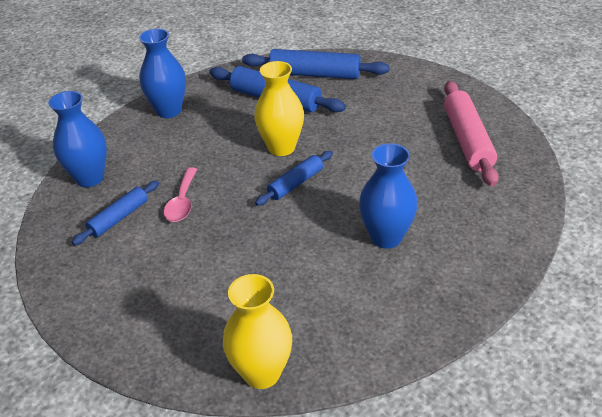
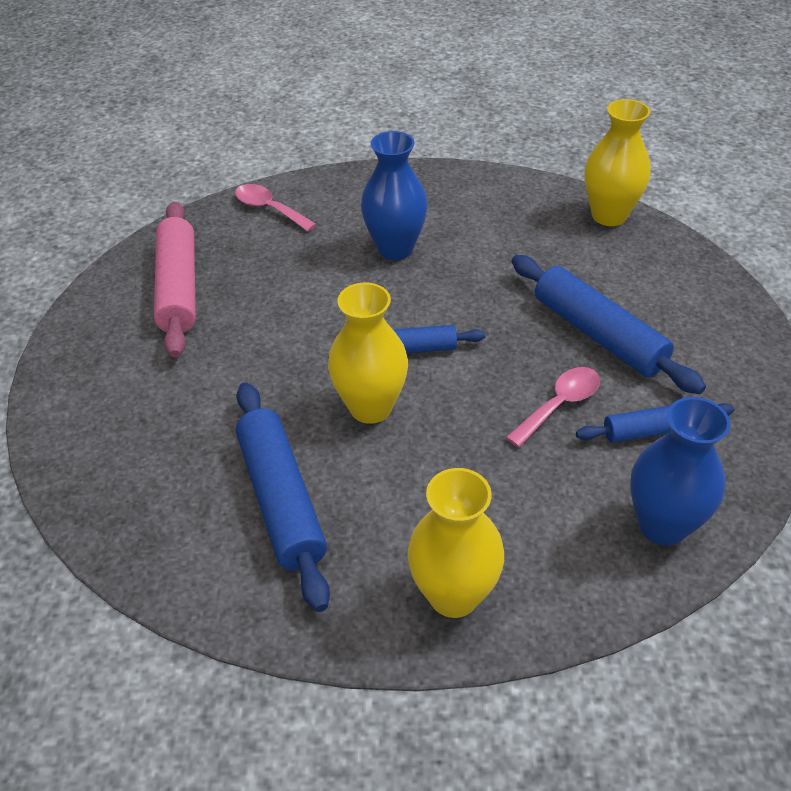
camera: 140 degrees left, 5 degrees up
(169, 111) = (453, 595): blue vase -> yellow vase
(314, 74) = (169, 512): blue rolling pin -> blue rolling pin (598, 334)
(467, 140) = (179, 287): pink rolling pin -> pink rolling pin turned 45 degrees counterclockwise
(509, 213) = (269, 209): none -> pink spoon

